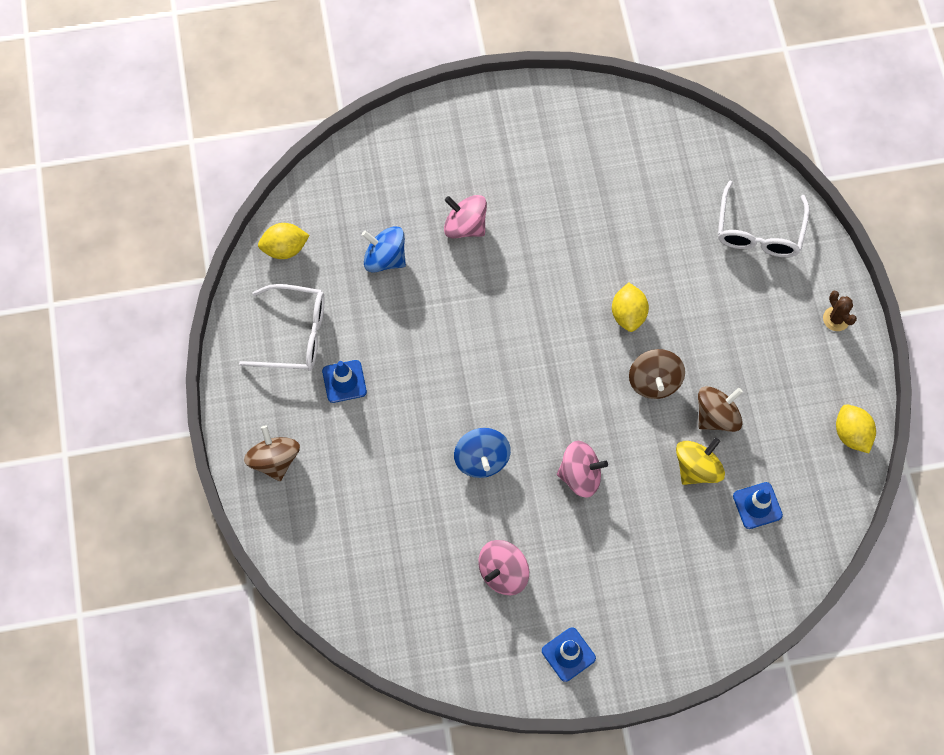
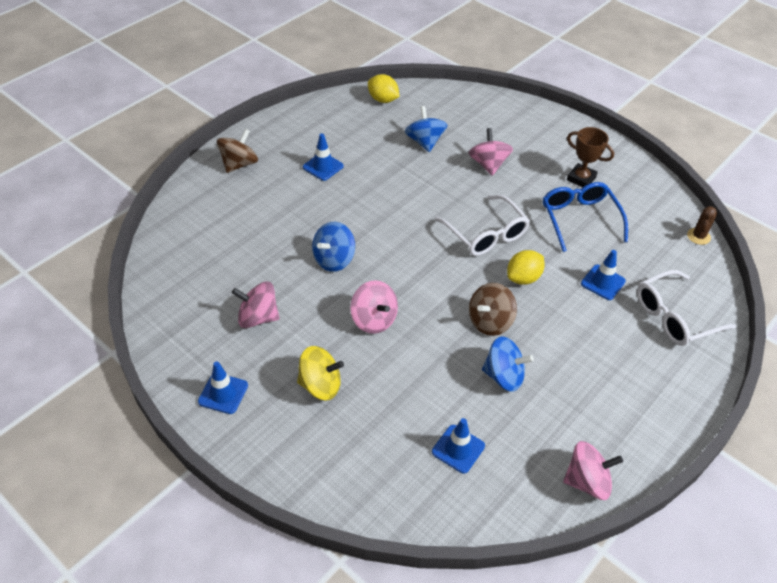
camera: 50 degrees right, 20 degrees down
(294, 334) = (332, 131): white glasses -> white glasses (486, 234)
(550, 160) = (581, 178): none -> brown trophy
(597, 207) = (579, 219): none -> blue glasses
(682, 254) = (603, 282): none -> blue traffic cone
(697, 468) = (449, 388): yellow spinning top -> yellow spinning top (320, 385)
(716, 416) = (504, 376): brown spinning top -> blue spinning top
(836, 319) = (668, 409): brown cactus -> brown cactus (698, 236)
(851, 434) = (587, 481): yellow lemon -> pink spinning top

